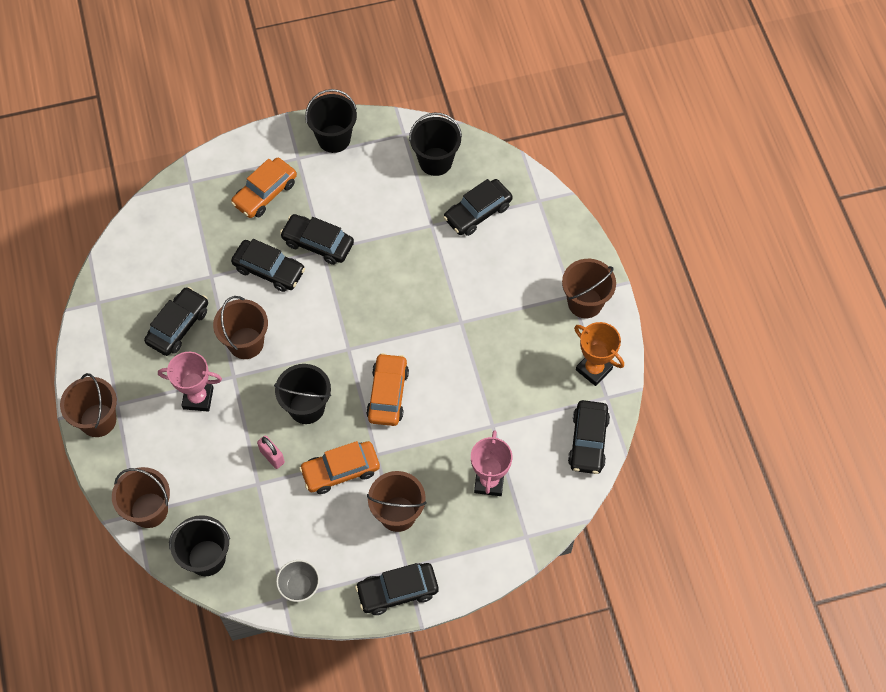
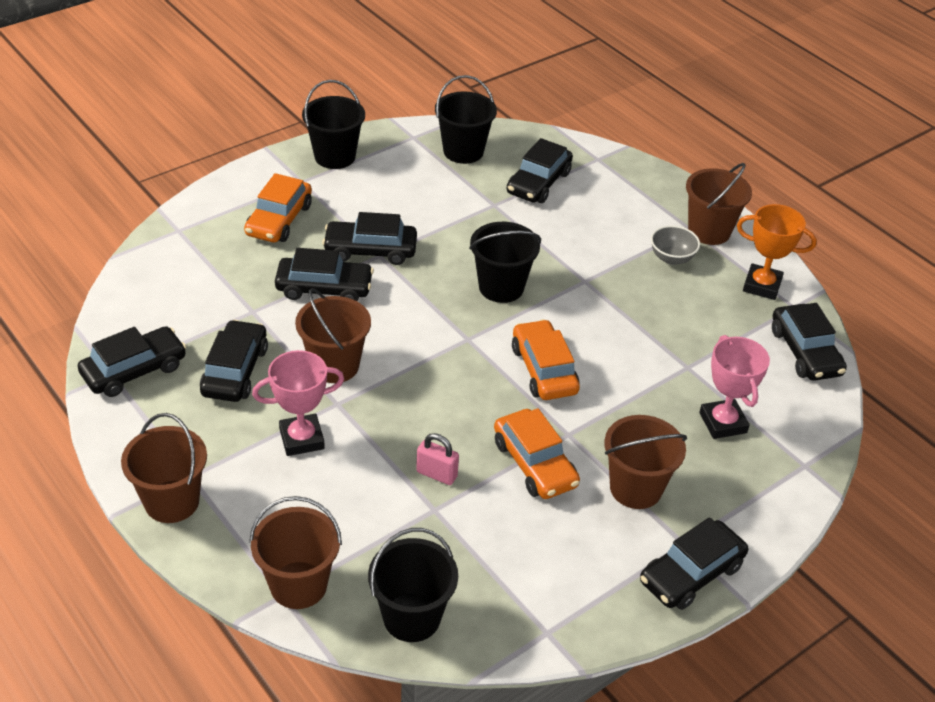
camera: 25 degrees left, 20 degrees down
(113, 304) = (134, 370): none -> black car
(299, 586) = (559, 609): grey bowl -> grey bowl (672, 258)
(306, 407) = (451, 410): black bucket -> black bucket (501, 287)
(340, 471) = (534, 464): orange car -> orange car turned 75 degrees counterclockwise

